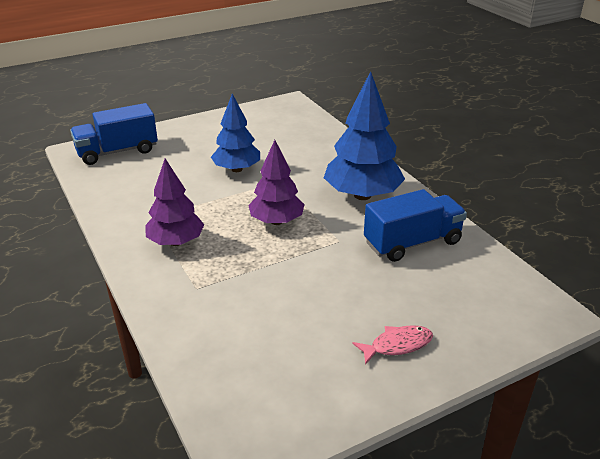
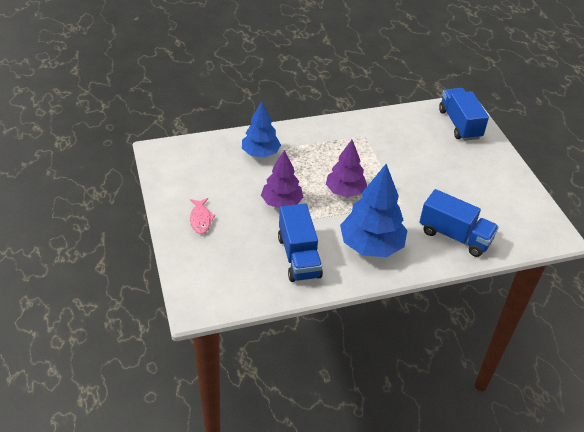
camera: 100 degrees right, 10 degrees up
(176, 242) = (332, 143): purple tree -> purple tree (281, 203)
(237, 169) = (424, 182): blue tree -> blue tree (260, 153)
(318, 149) = (454, 236): none -> blue truck

